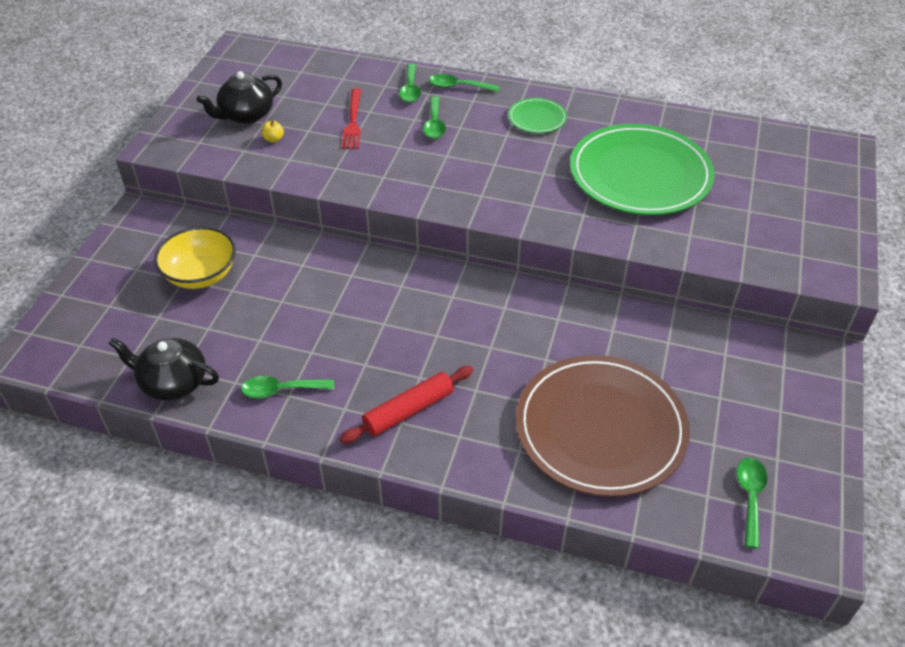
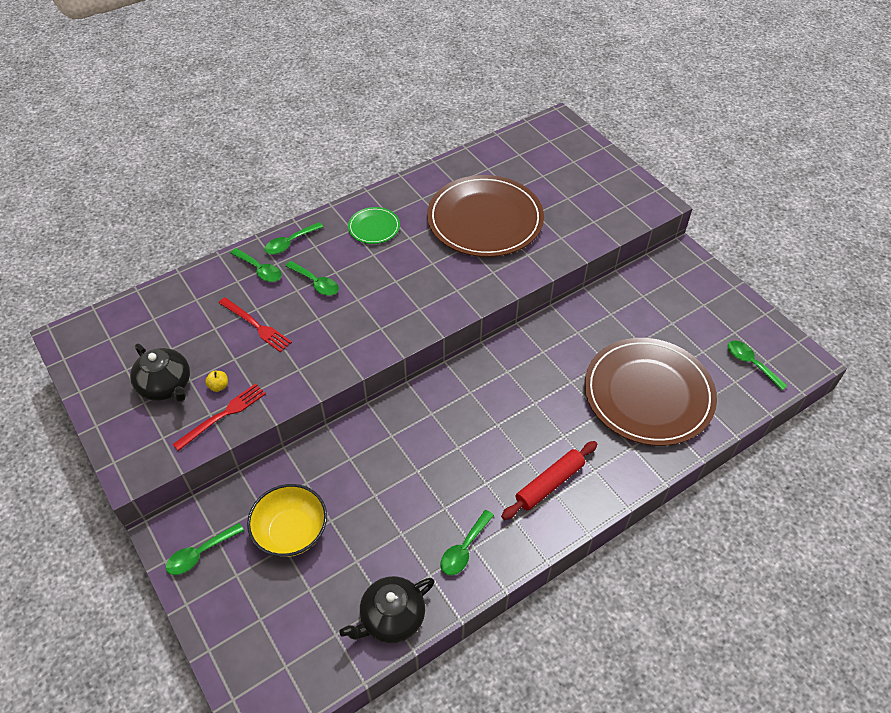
camera: 50 degrees left, 5 degrees up
(138, 239) = (200, 553): none -> green spoon
(246, 115) = (166, 386): black teapot -> black teapot turned 45 degrees counterclockwise
(249, 158) = (223, 415): none -> red fork
(408, 410) = (549, 484): red rolling pin -> red rolling pin turned 45 degrees clockwise
(640, 174) = (485, 220): green plate -> brown plate

